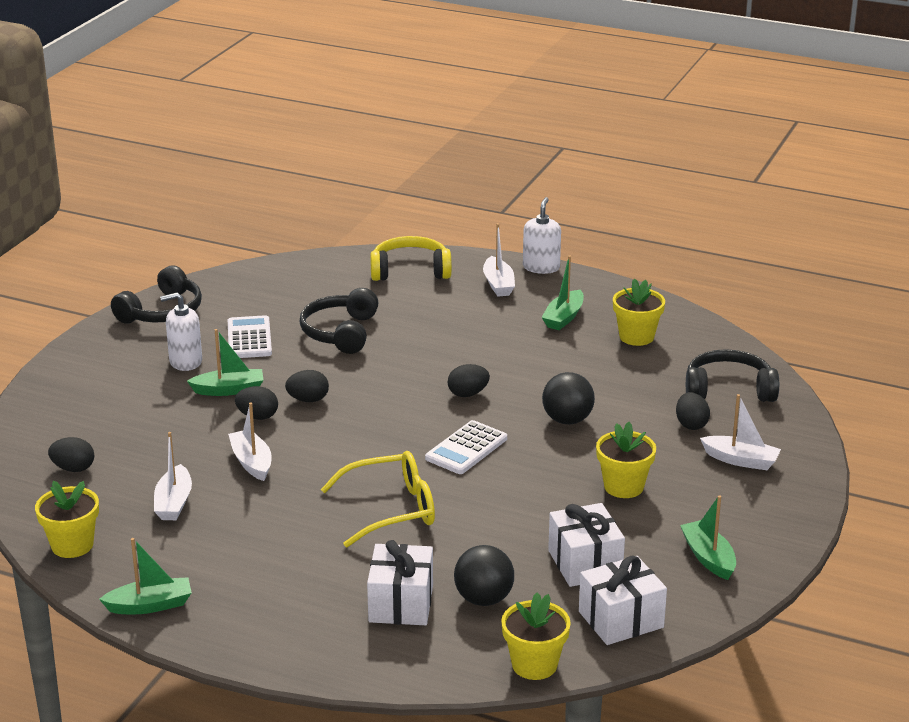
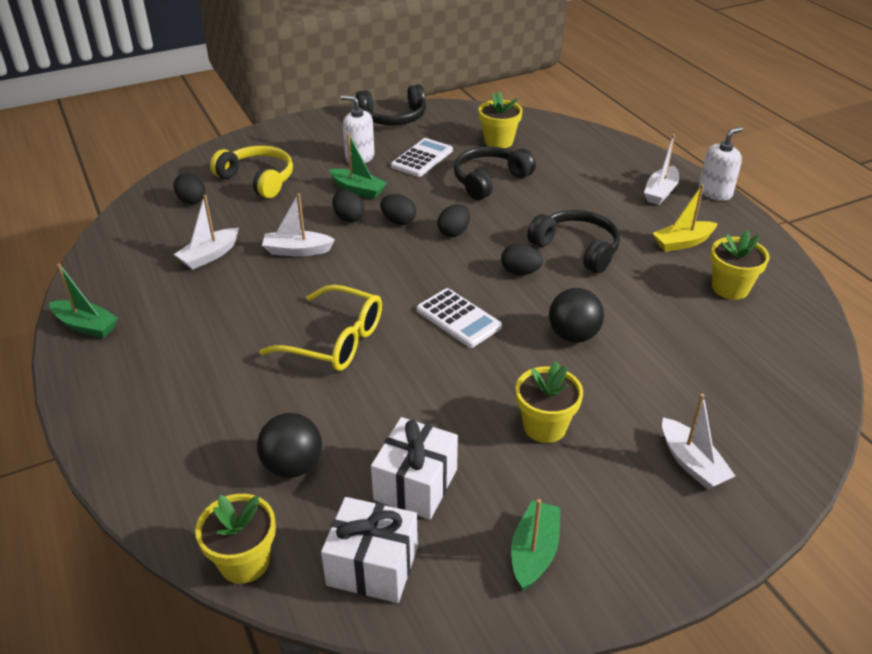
camera: 40 degrees right, 10 degrees up
(72, 545) = (112, 254): yellow flower pot -> yellow flower pot (498, 141)
(252, 462) = (297, 251): white boat -> white boat turned 105 degrees counterclockwise
(401, 603) = (230, 429): white gift -> none
(410, 270) = (603, 154): yellow headphones -> yellow headphones (258, 179)
(466, 449) = (458, 318): white calculator -> white calculator turned 120 degrees counterclockwise
(563, 318) = (682, 243): green boat -> yellow boat
(691, 424) = (684, 398): black egg -> black egg (454, 232)
(728, 389) = (764, 381): black headphones -> black headphones (577, 249)

